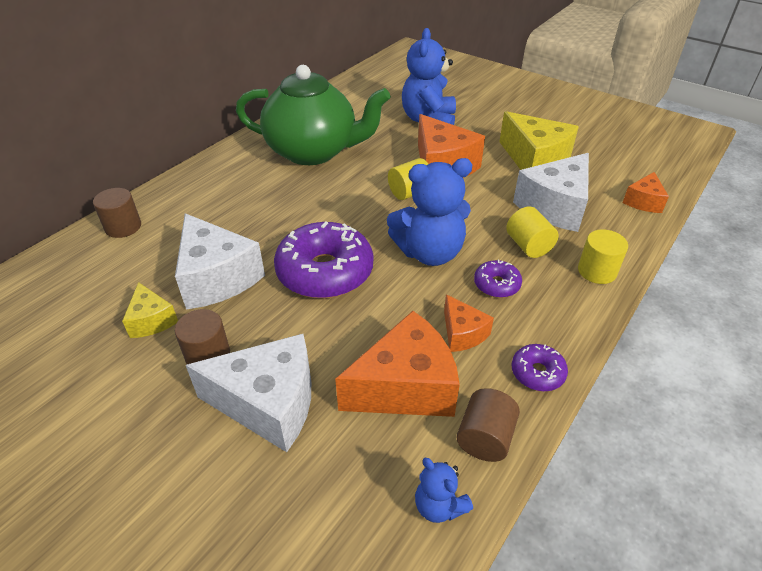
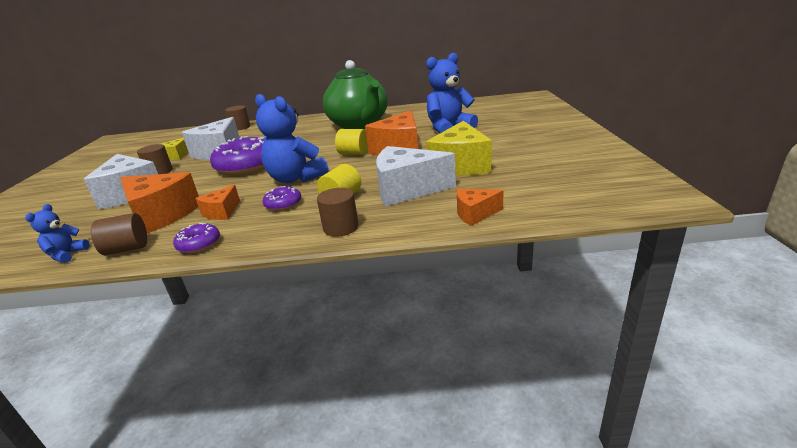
camera: 55 degrees right, 15 degrees down
(597, 271) = (341, 227): yellow cylinder -> brown cylinder

